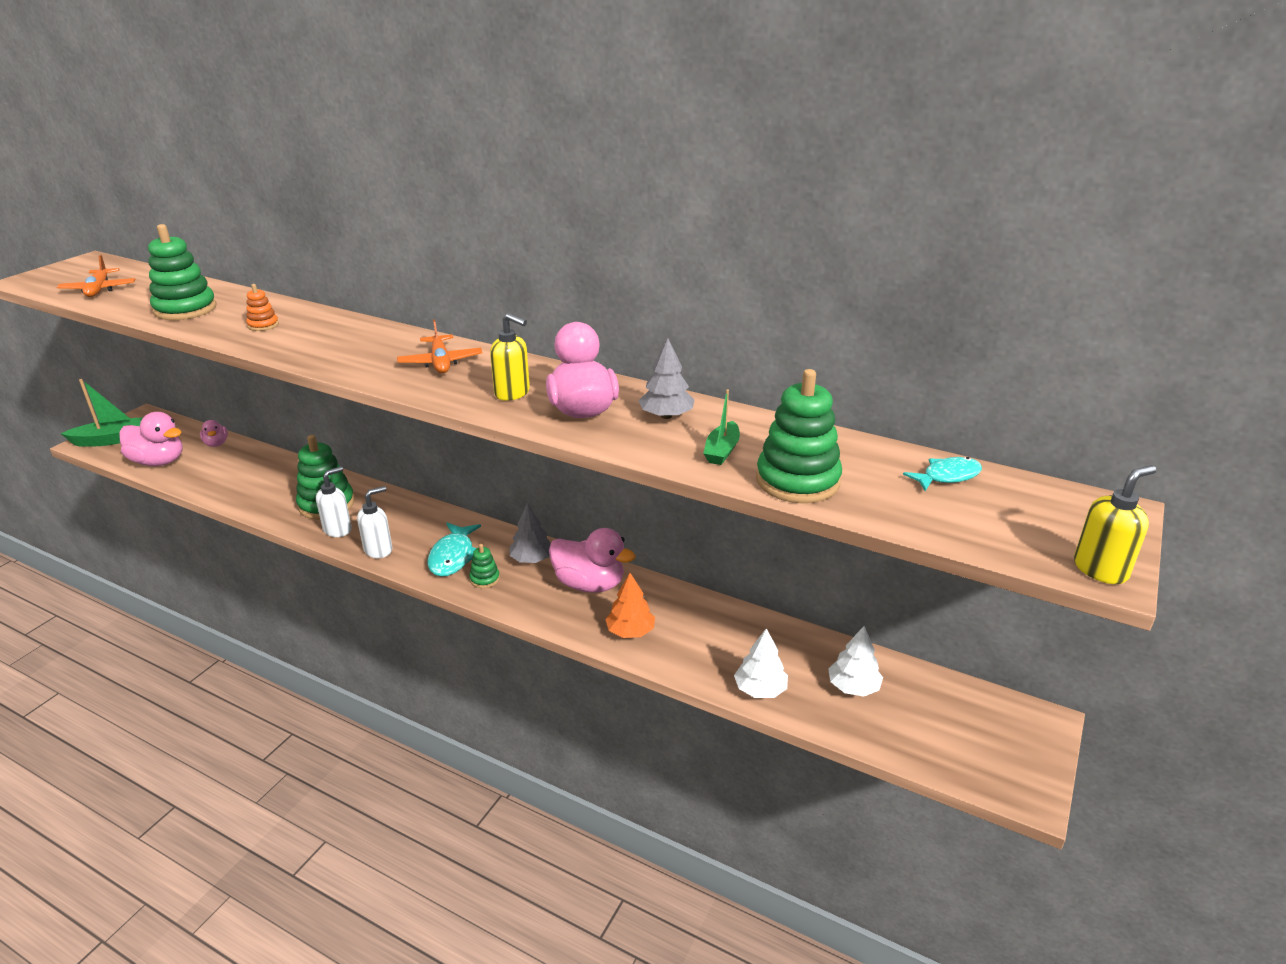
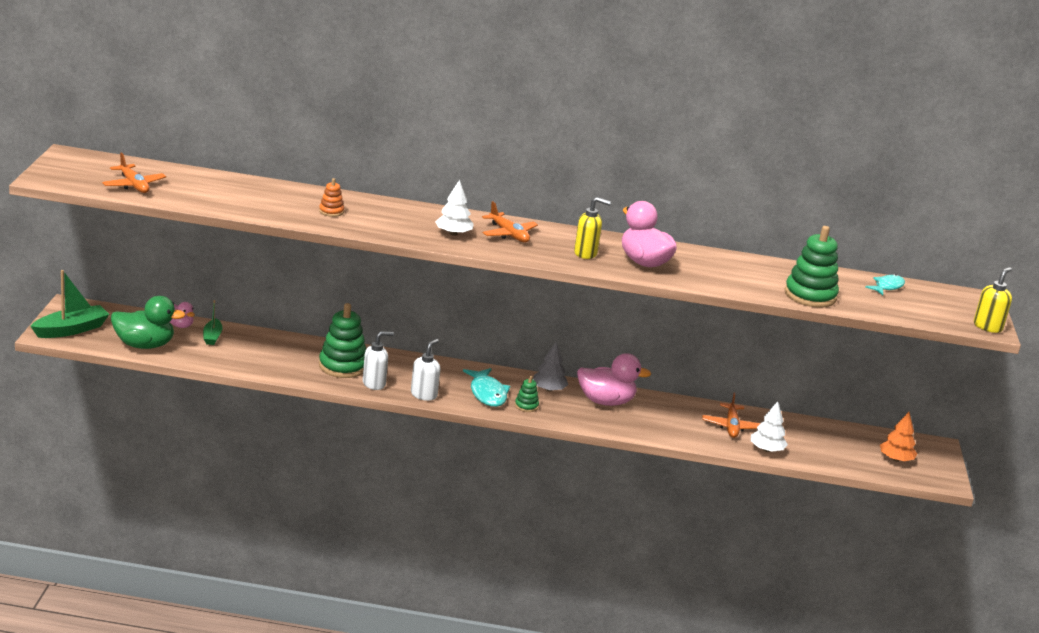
camera: 25 degrees left, 5 degrees down
(159, 462) = (144, 345): pink duck -> green duck
(185, 309) = (243, 200): green stacking toy -> none
(338, 529) = (374, 383): white soap dispenser -> white soap dispenser turned 45 degrees clockwise
(630, 631) = (658, 427): orange tree -> orange tree (895, 459)
(666, 416) = (700, 262): grey tree -> none
(722, 451) = (753, 281): green boat -> green boat (212, 337)
(733, 643) = (731, 426): none -> orange plane
(853, 687) = (821, 441): white tree -> white tree (453, 233)

